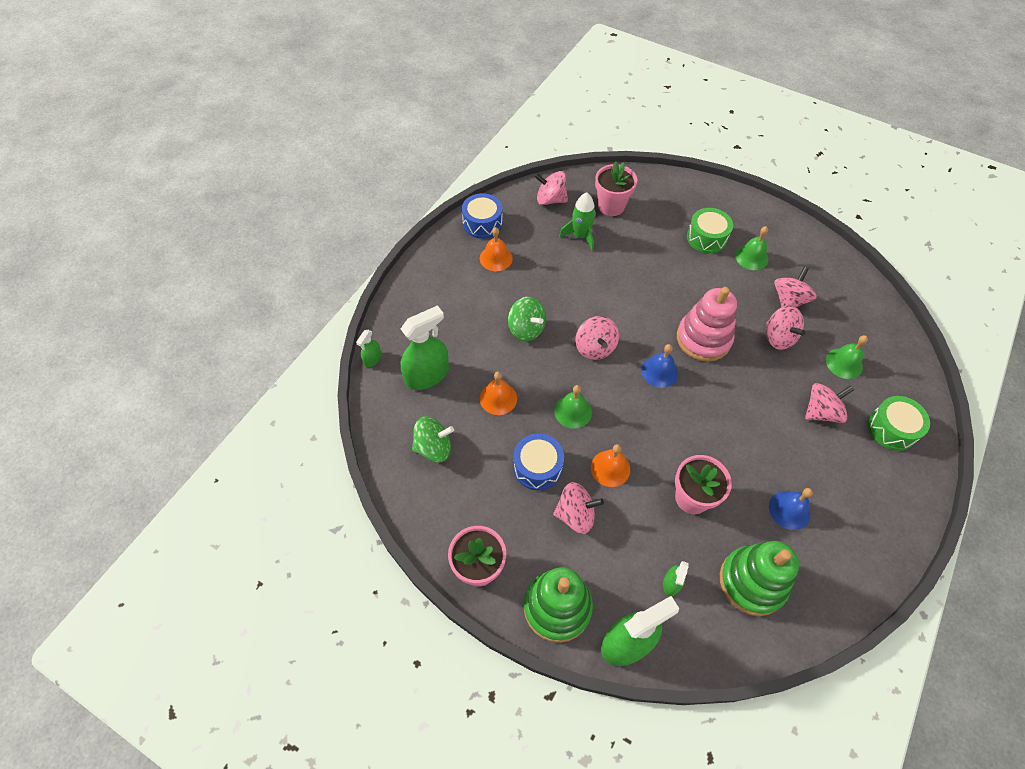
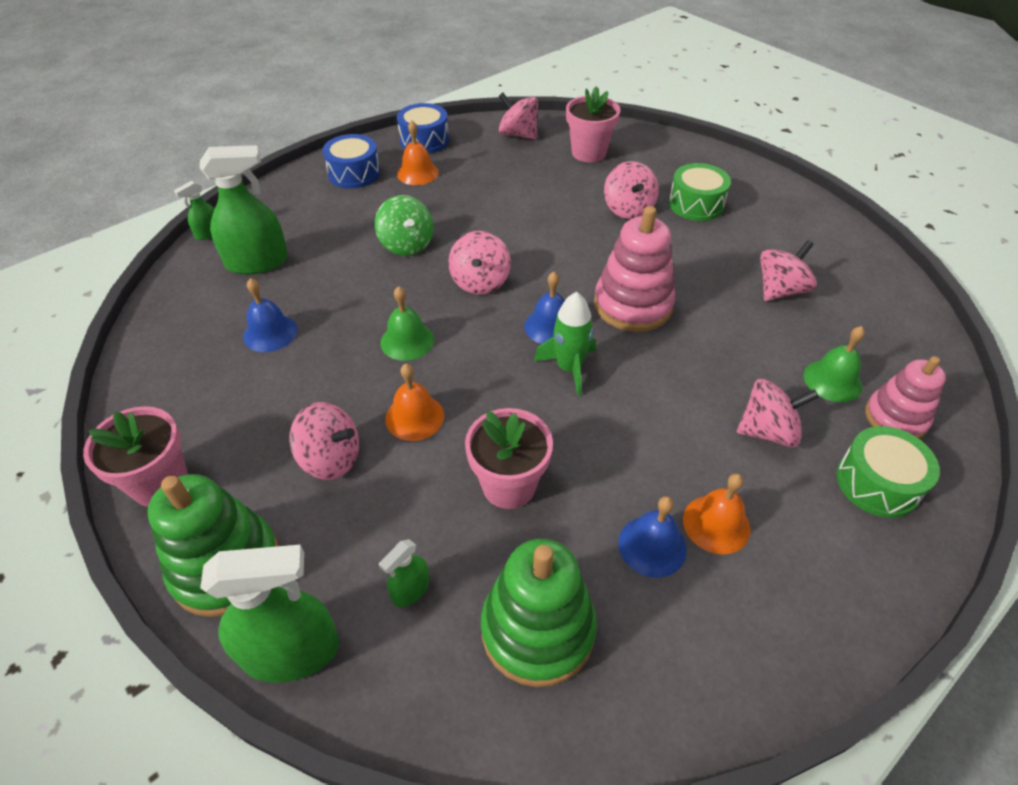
camera: 20 degrees right, 10 degrees down
(433, 447) = (209, 335): green spinning top -> none
(476, 433) = (270, 333): none -> blue bell
(498, 398) = (323, 304): orange bell -> orange bell (716, 524)
(537, 467) = (319, 389): blue drum -> blue drum (354, 173)
(580, 236) = (533, 173): green rocket -> green rocket (569, 368)
(751, 257) = (748, 235): green bell -> none
(778, 337) = (744, 328): pink spinning top -> pink spinning top (628, 209)
(887, 380) = (895, 418): none -> pink stacking toy

